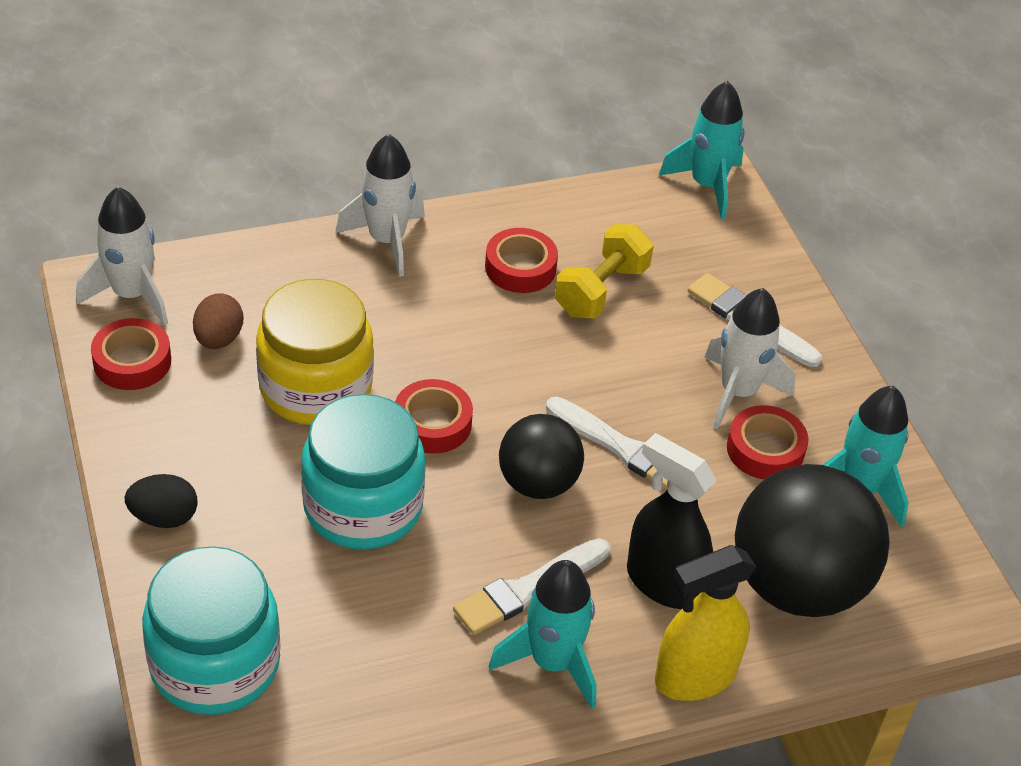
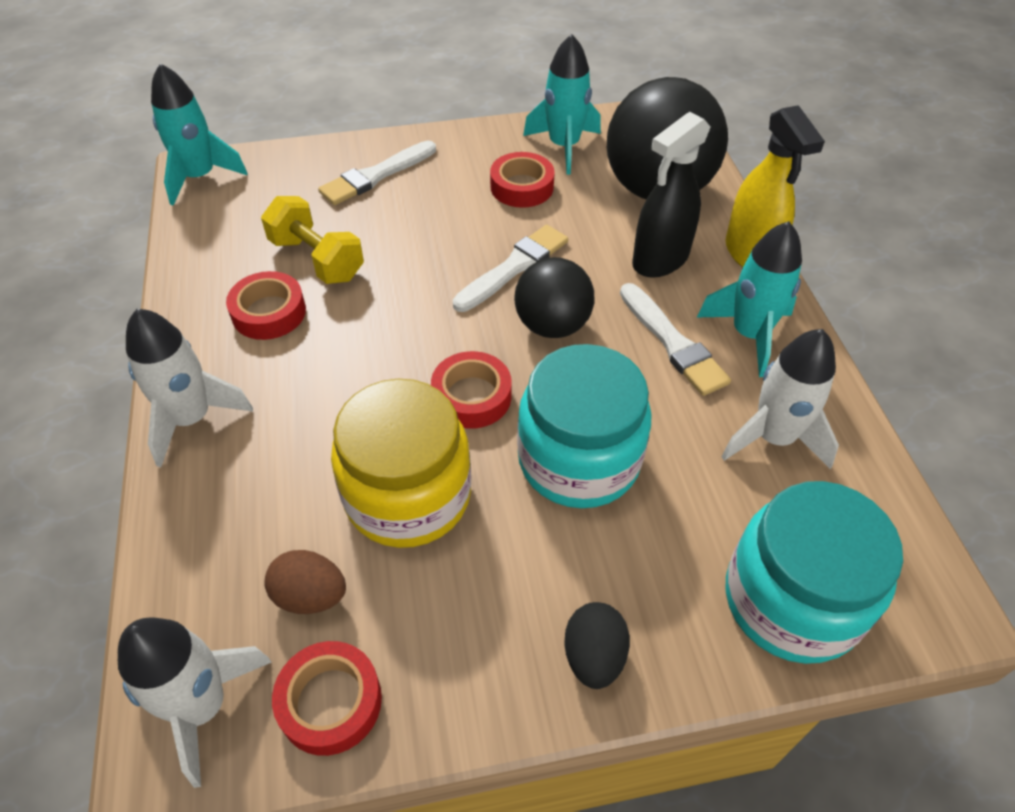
camera: 80 degrees left, 5 degrees up
(738, 392) = (458, 193): white rocket -> white rocket (773, 438)

